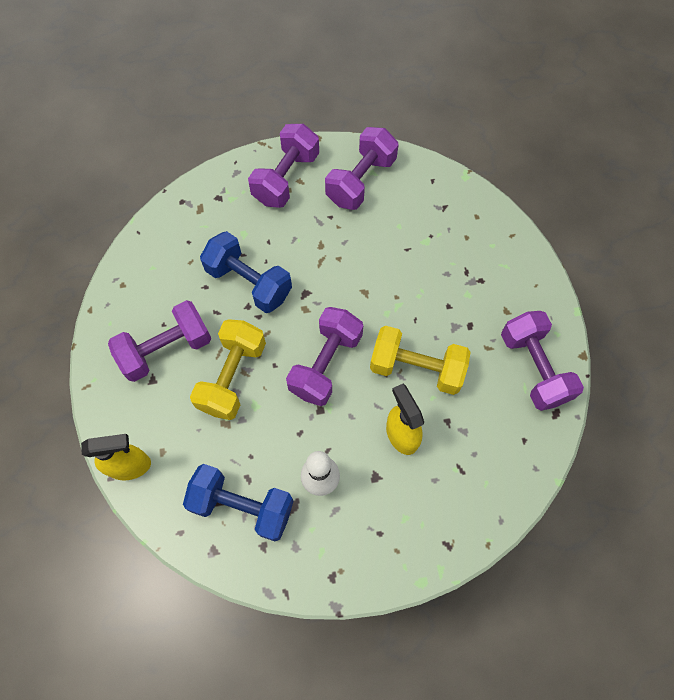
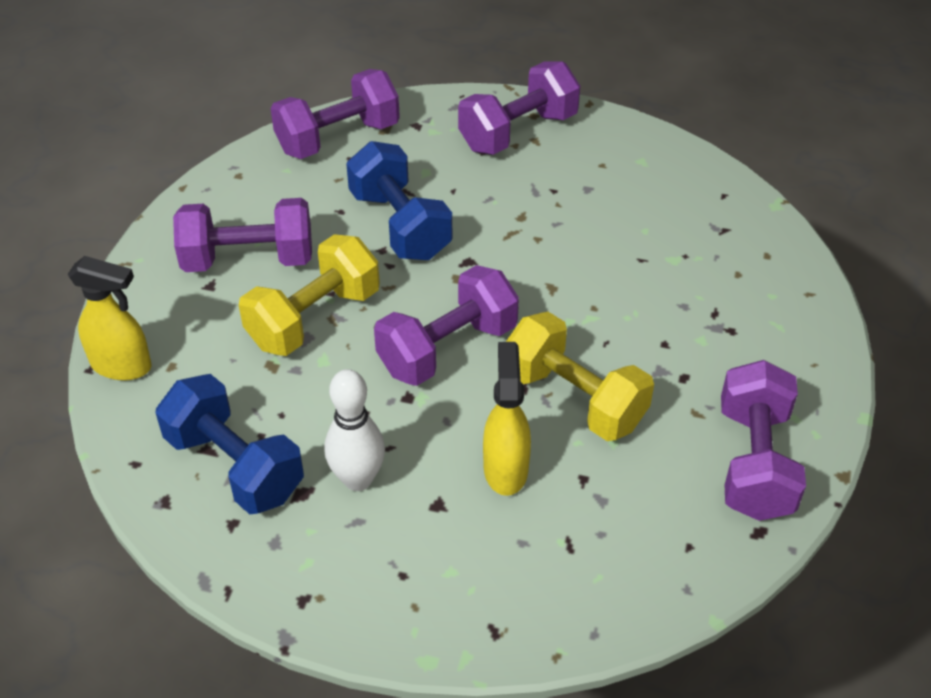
camera: 25 degrees right, 20 degrees down
(361, 181) = (619, 165): purple dumbbell -> purple dumbbell (338, 138)

